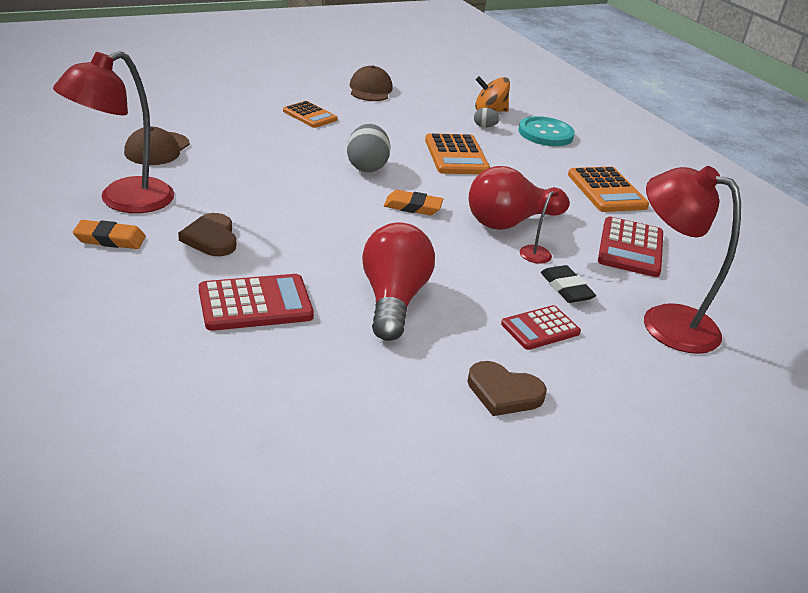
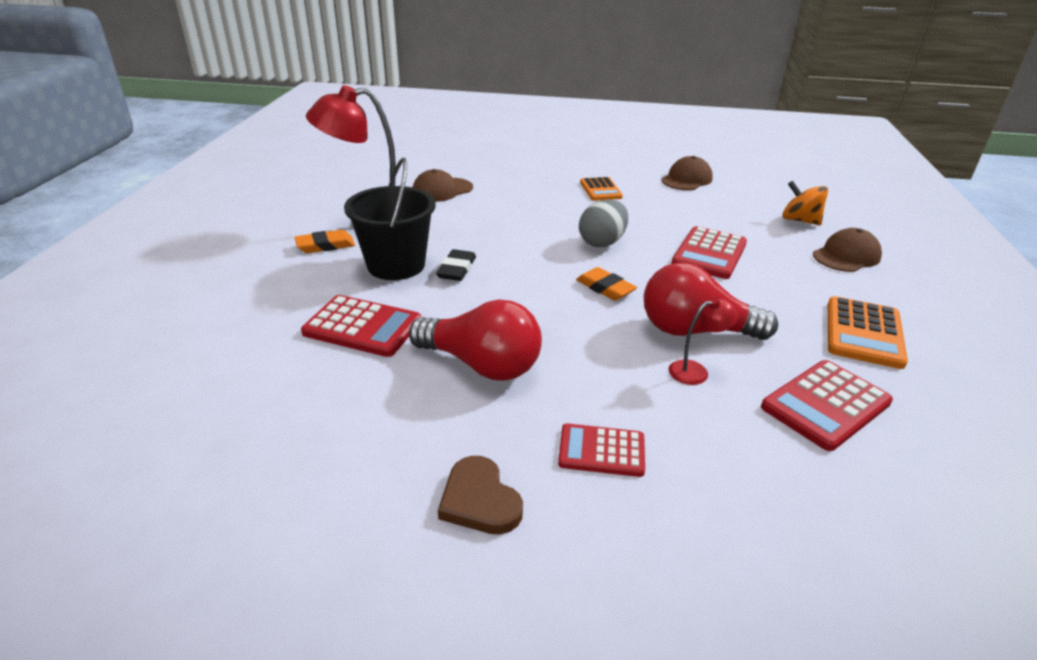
camera: 40 degrees right, 0 degrees up
(110, 239) = (325, 245): orange eraser -> orange eraser turned 60 degrees counterclockwise
(211, 238) = (396, 265): brown heart -> black bucket
(393, 299) = (482, 365): red light bulb -> red light bulb turned 75 degrees clockwise
(456, 156) = (709, 254): orange calculator -> red calculator
(485, 126) = (775, 234): grey egg -> none
(545, 133) = (846, 256): turquoise button -> brown cap
(566, 288) = (685, 420): black eraser -> black eraser (456, 269)
(665, 321) = (778, 508): red lamp -> none

